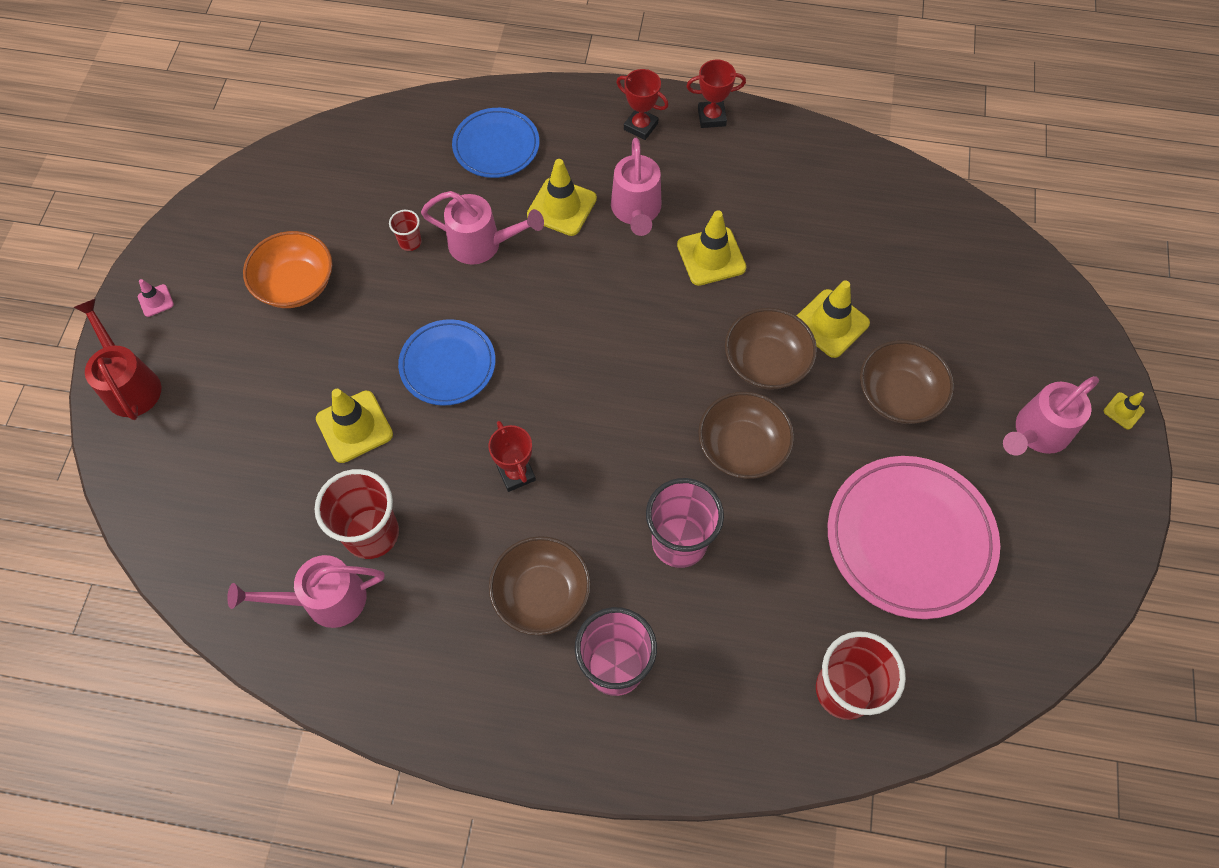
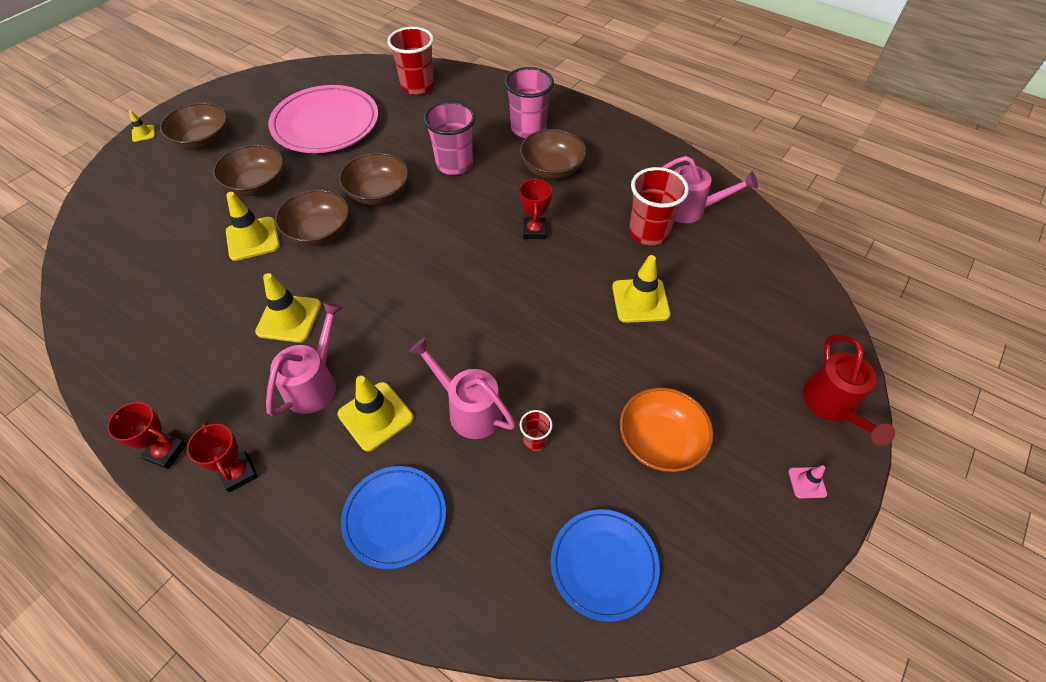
camera: 155 degrees left, 10 degrees down
(448, 365) = (549, 317): blue plate -> blue plate (603, 564)
(1036, 433) = (203, 141): pink watering can -> brown bowl

